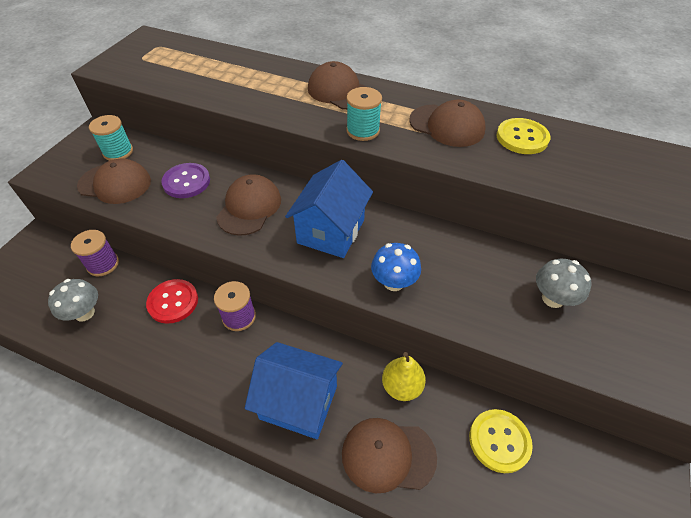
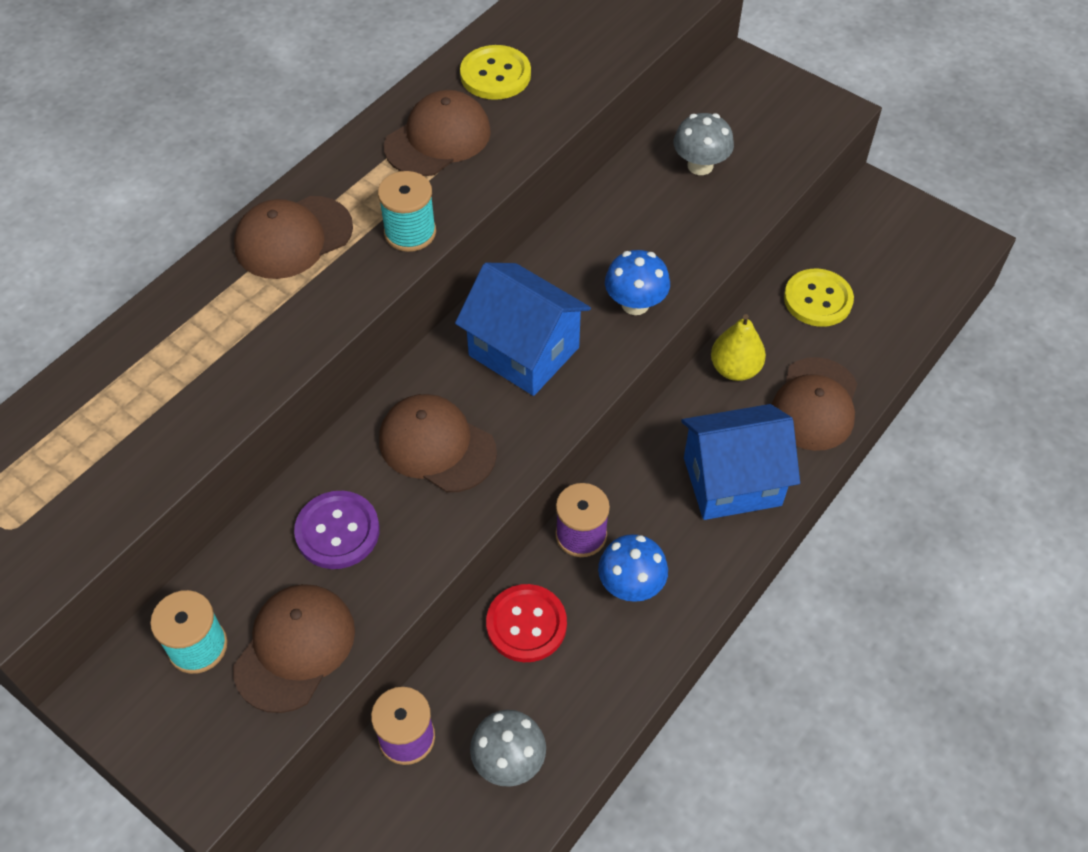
camera: 75 degrees left, 5 degrees up
(204, 352) = (631, 585): none -> blue mushroom
(298, 402) = (732, 481): blue house -> blue house turned 45 degrees clockwise

